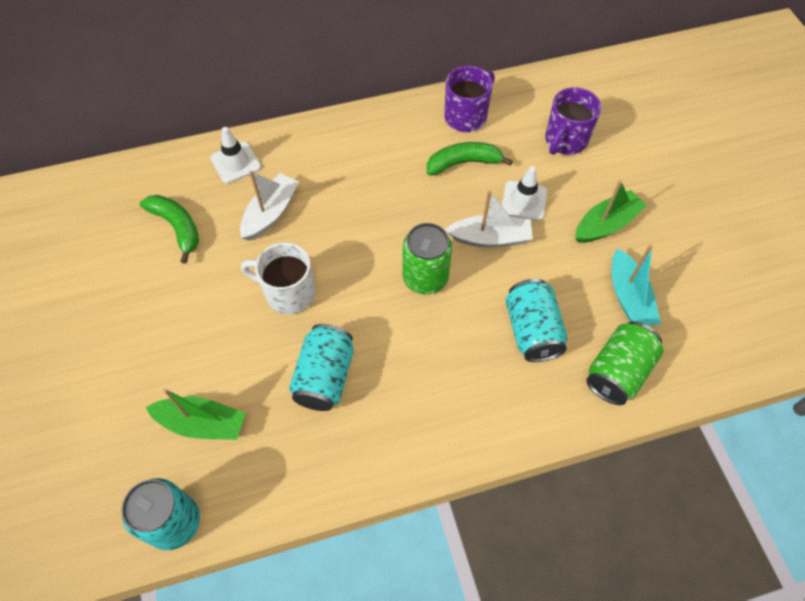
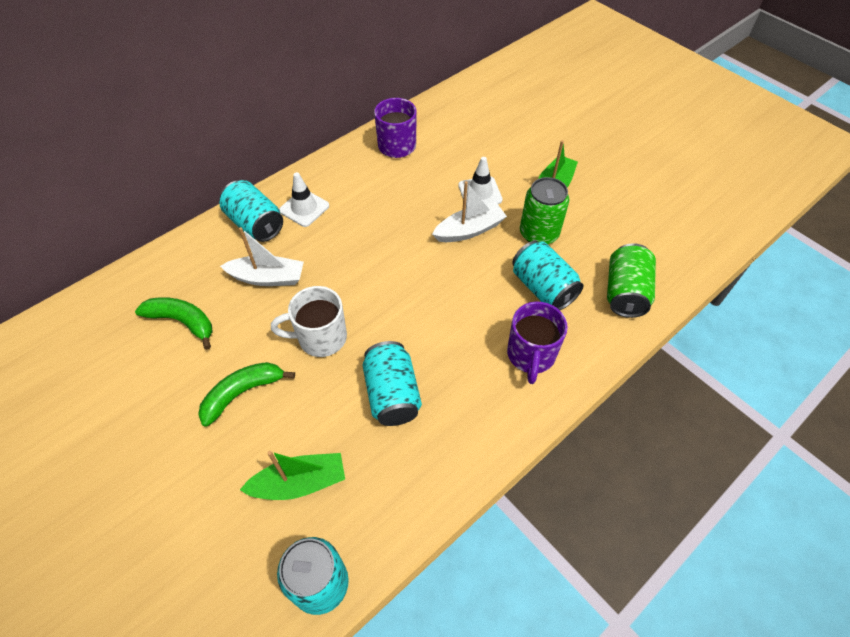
camera: 25 degrees left, 5 degrees down
(235, 163) = (211, 247): white traffic cone -> white traffic cone (304, 208)
(270, 213) = (267, 278): white boat -> white boat turned 90 degrees clockwise
(286, 153) = (255, 224): none -> turquoise can
(425, 278) = (434, 280): green can -> green can (539, 233)
(463, 163) = (415, 180): green banana -> green banana (242, 393)
(565, 141) = (486, 138): purple mug -> purple mug (531, 355)
(628, 297) = (600, 235): turquoise boat -> none

